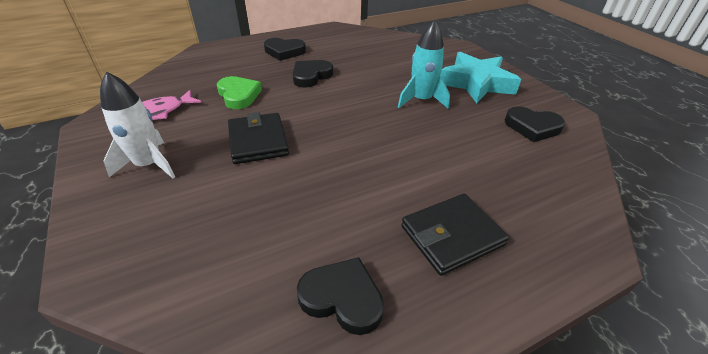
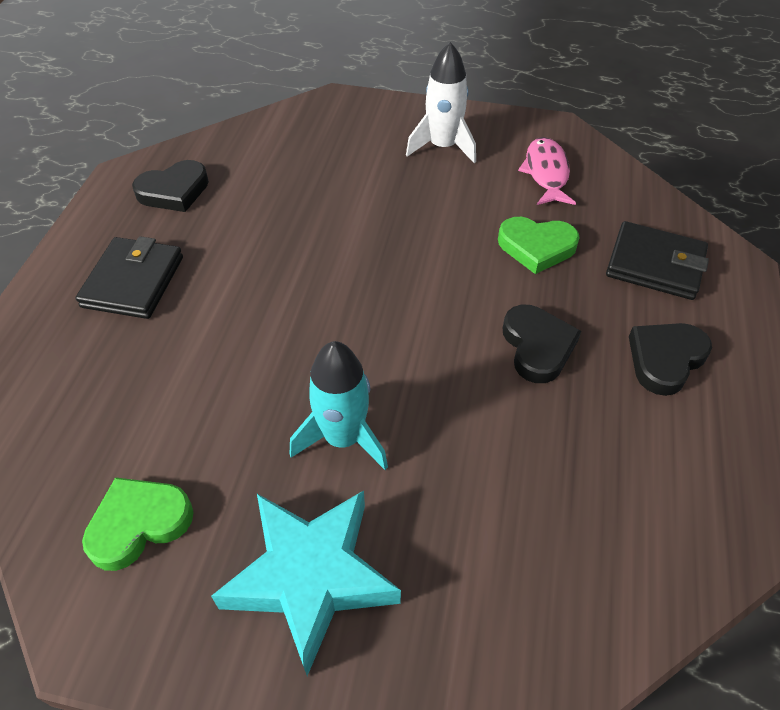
camera: 130 degrees right, 10 degrees up
(258, 141) = (411, 224): black wallet -> black wallet (655, 265)
(532, 127) = (139, 524): black heart -> green heart

